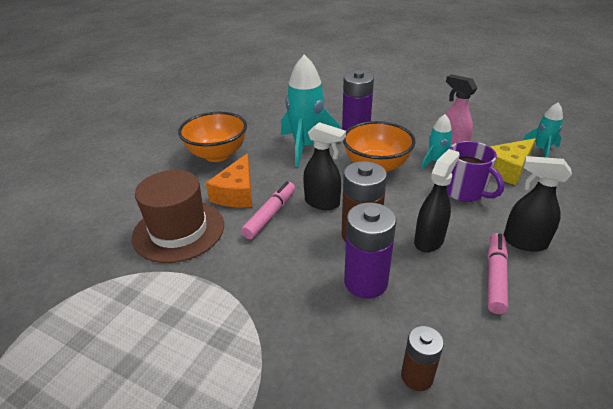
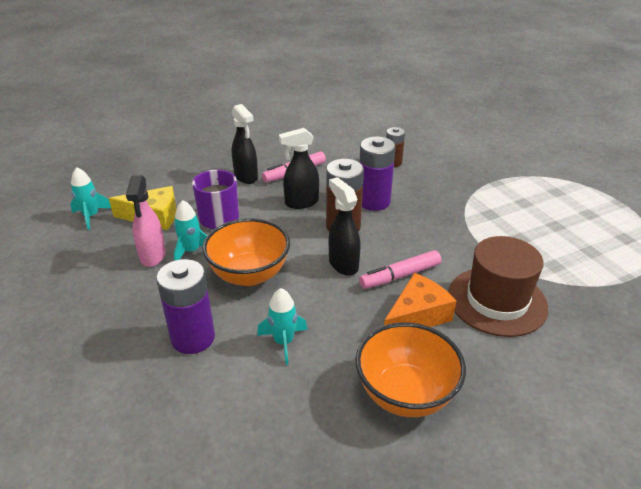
camera: 145 degrees left, 0 degrees up
(306, 147) = (283, 342): turquoise rocket -> turquoise rocket, size x0.53

